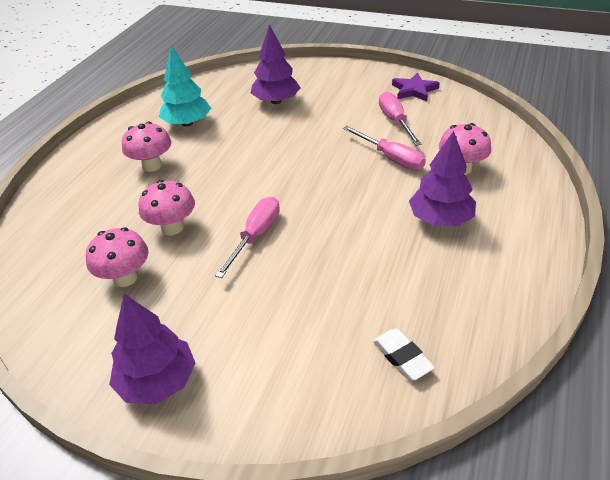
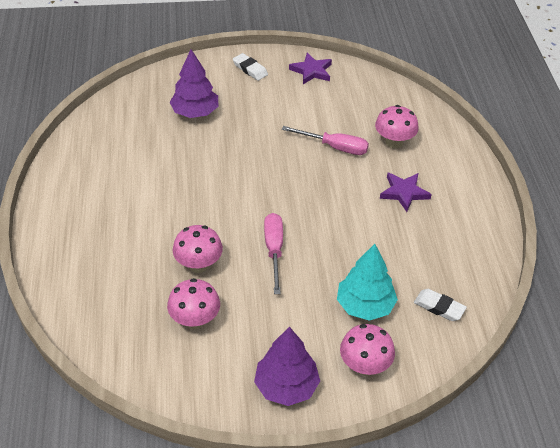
camera: 30 degrees left, 5 degrees up
(152, 165) = (130, 212): pink mushroom -> pink mushroom (364, 366)
(187, 123) = (127, 158): turquoise tree -> turquoise tree (365, 305)
(354, 78) = (250, 69): none -> white eraser
(395, 121) = (316, 109): pink screwdriver -> none
(440, 219) = (404, 192): purple tree -> purple star

